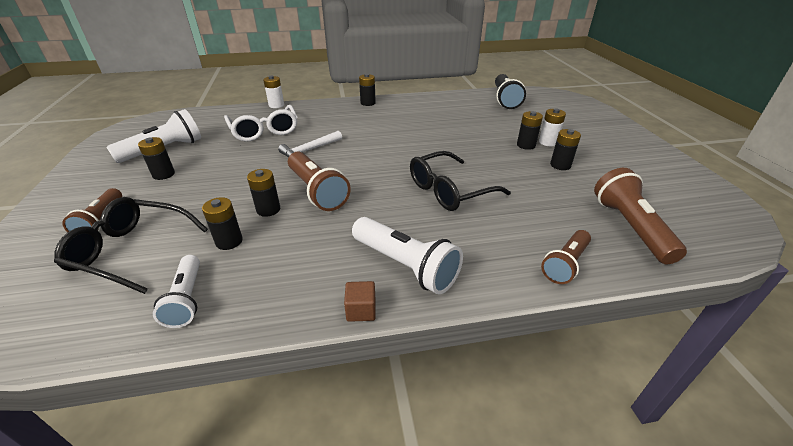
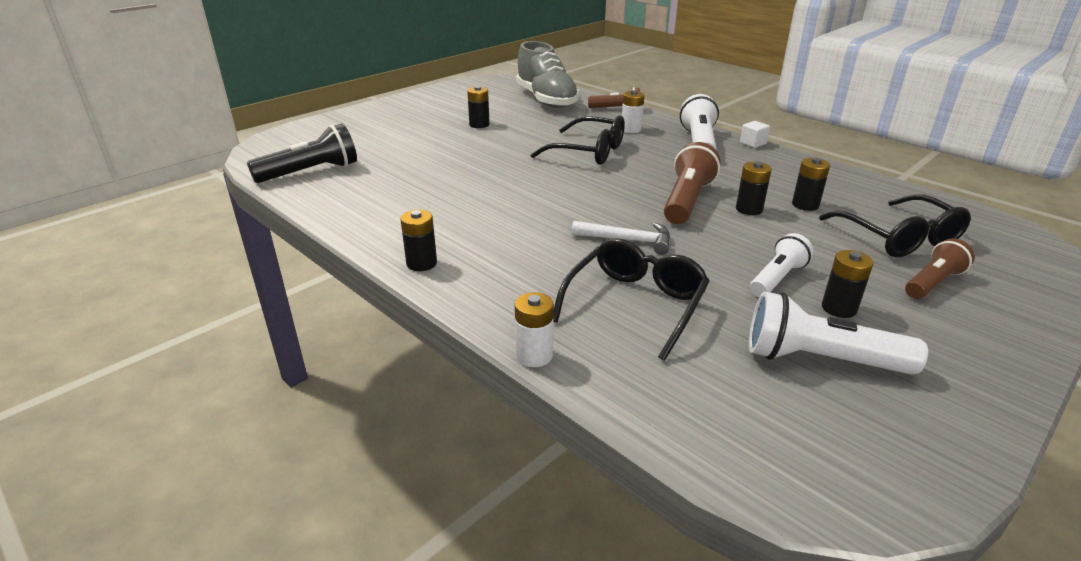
camera: 125 degrees left, 5 degrees down
(186, 299) = (859, 190): white flashlight -> white flashlight (777, 278)
(264, 131) = (635, 304): white glasses -> black glasses
(361, 310) = (753, 143): brown cube -> white cube
(526, 145) = (452, 141): black battery -> none
(548, 142) = (432, 134): white battery -> white battery (631, 129)
(630, 227) = (546, 100): brown flashlight -> grey shoe

